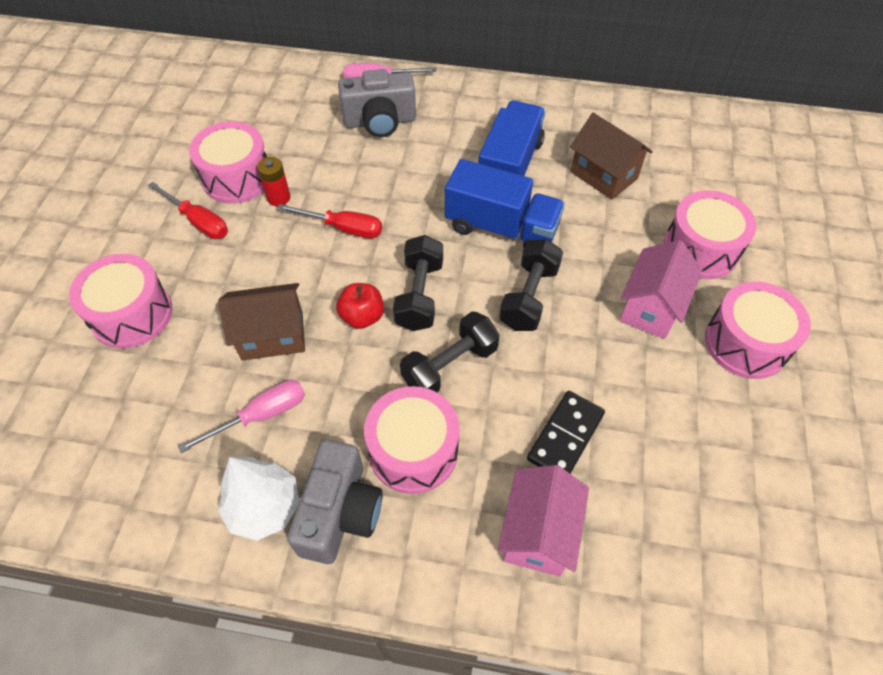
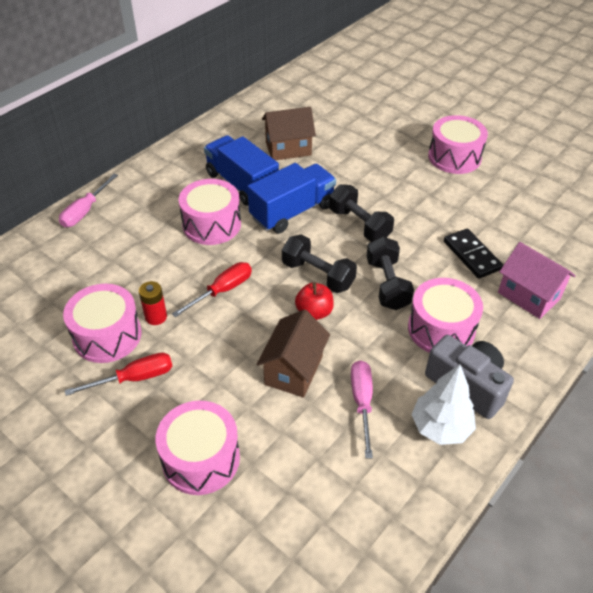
camera: 60 degrees left, 10 degrees down
(380, 121) = (131, 228): grey camera -> none
(651, 307) = (405, 179): pink house -> none
(700, 249) = (378, 140): pink drum -> pink drum (211, 224)

